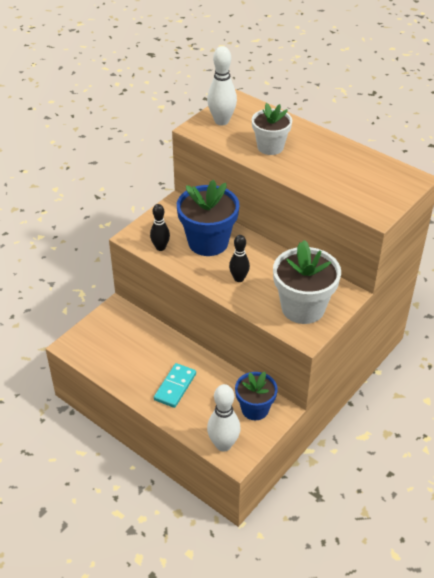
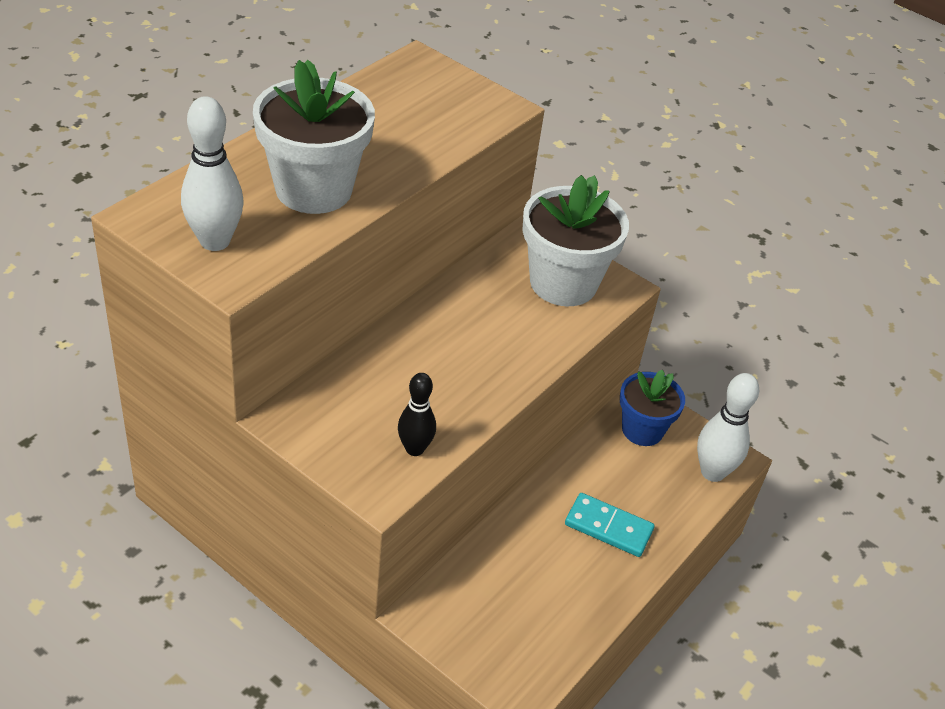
camera: 95 degrees left, 0 degrees up
(208, 242) = (404, 380): blue flower pot -> none
(239, 278) = (499, 348): black bowling pin -> none
(270, 147) = (313, 189): white flower pot -> white flower pot, size x1.55

